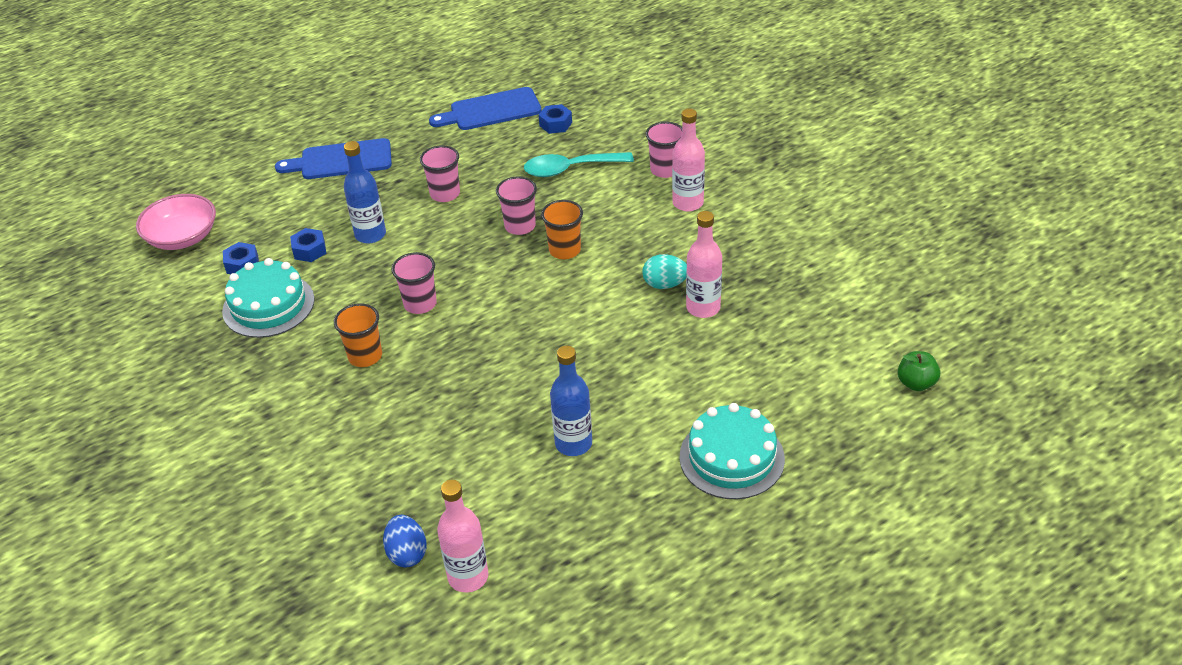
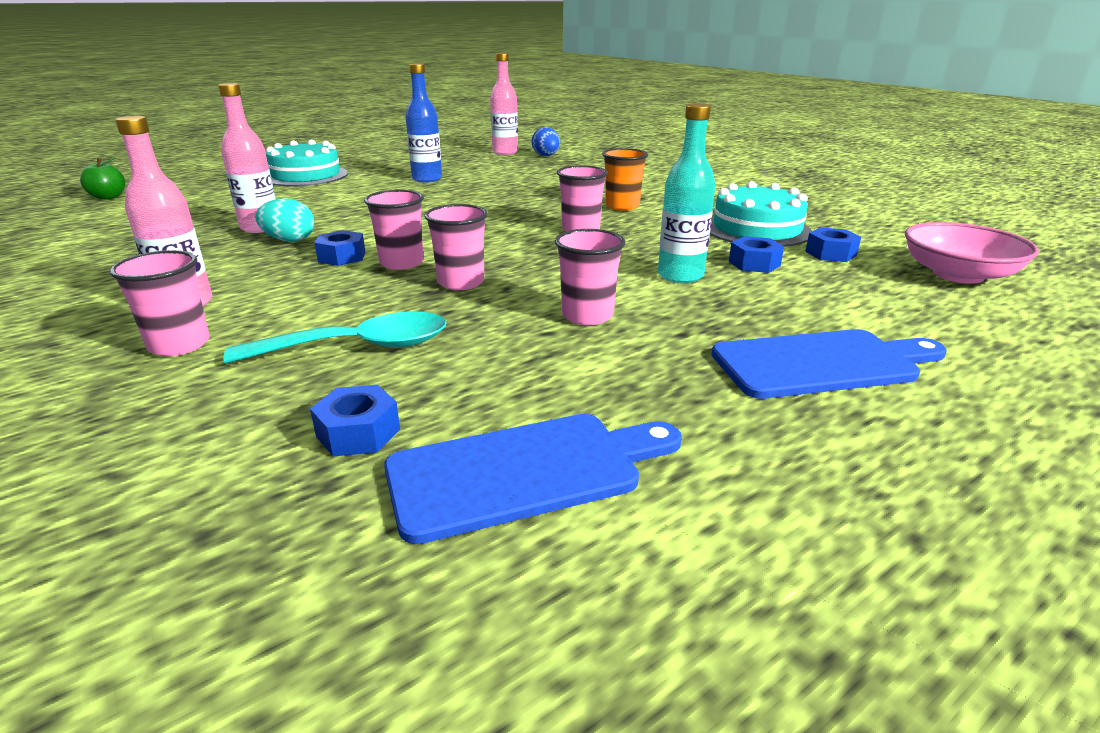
camera: 175 degrees right, 15 degrees down
(370, 235) = (680, 276): blue bottle -> turquoise bottle
(564, 250) = (401, 263): orange cup -> pink cup
(612, 258) = (342, 257): none -> blue nut

